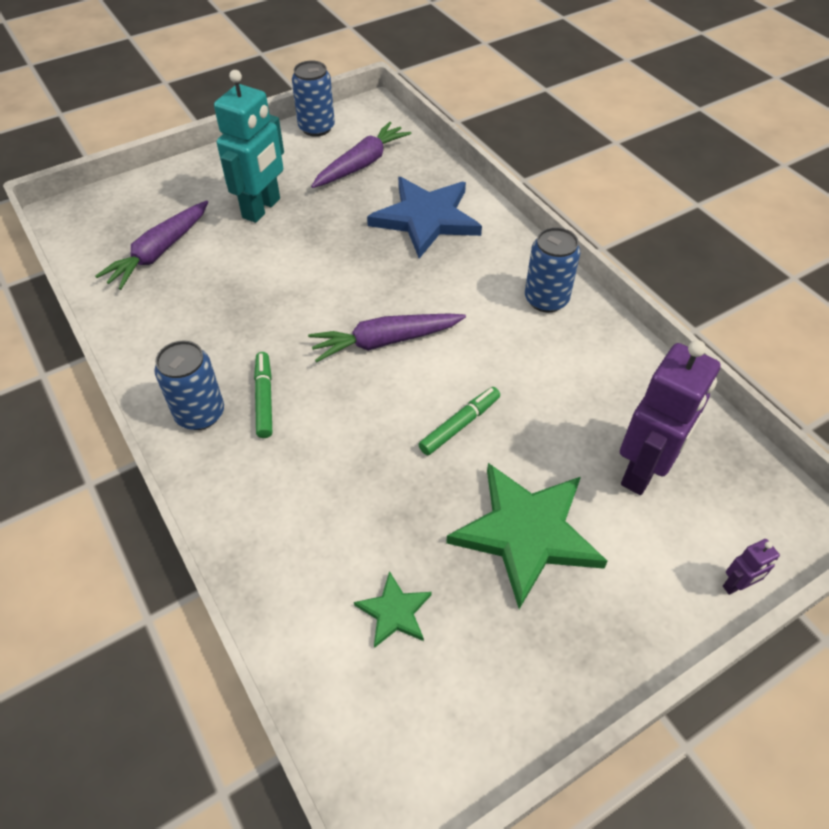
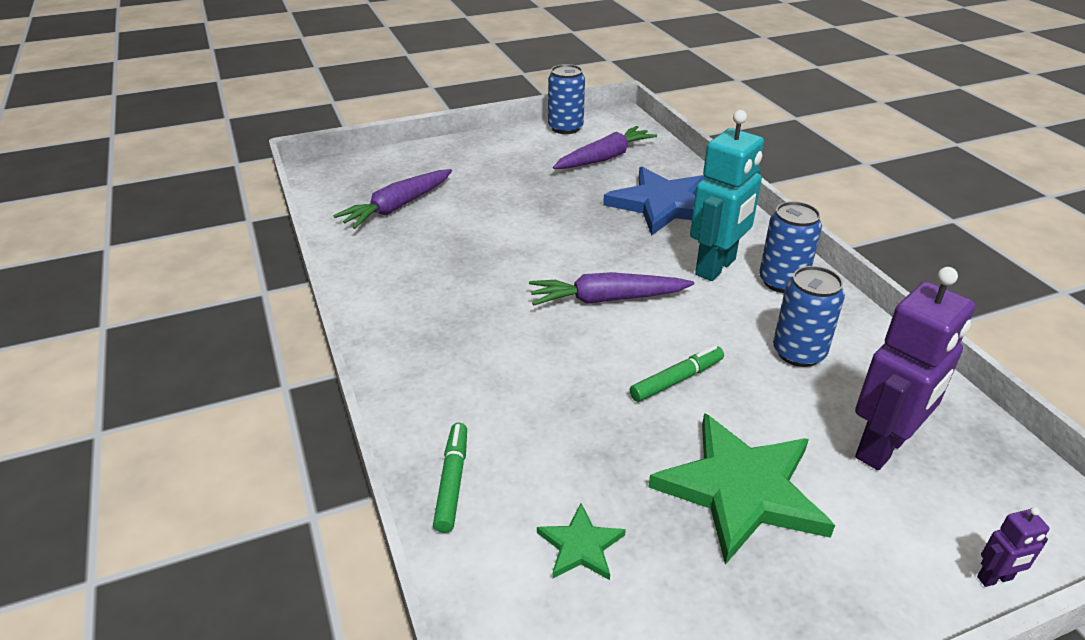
camera: 10 degrees right, 15 degrees down
(200, 413) = (407, 338): blue can -> blue can (798, 352)
(262, 208) = (502, 183): turquoise robot -> turquoise robot (716, 267)
(264, 399) = (474, 333): green marker -> green marker (452, 481)

